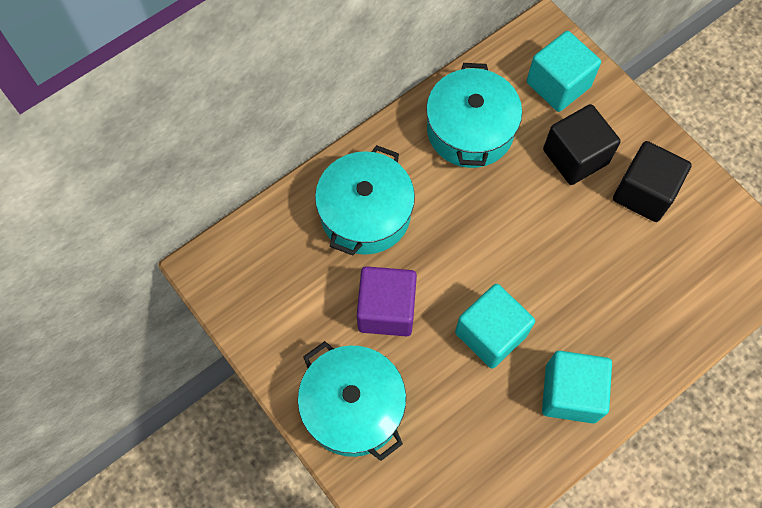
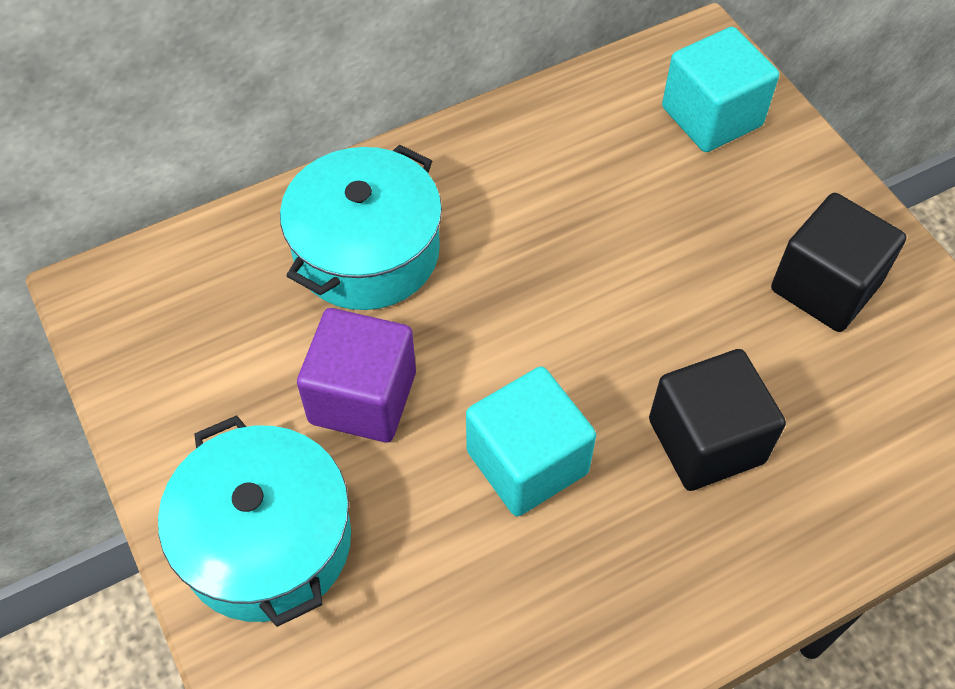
camera: 10 degrees right, 10 degrees down
(470, 130) = (560, 159): turquoise pot -> none
(570, 393) = (645, 581): turquoise cube -> none
(575, 156) = (720, 219): black cube -> black cube (706, 441)

